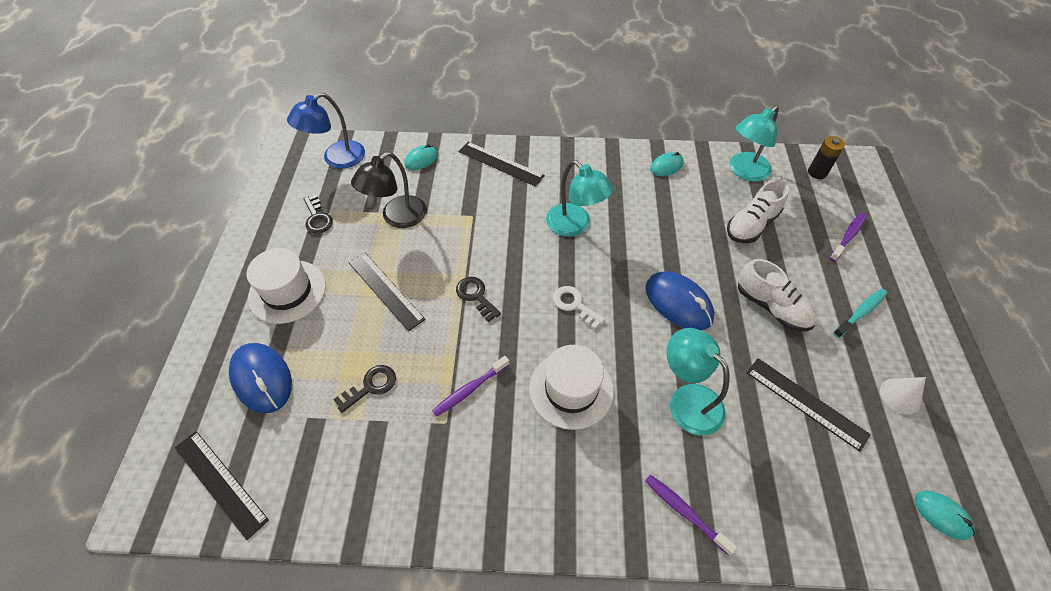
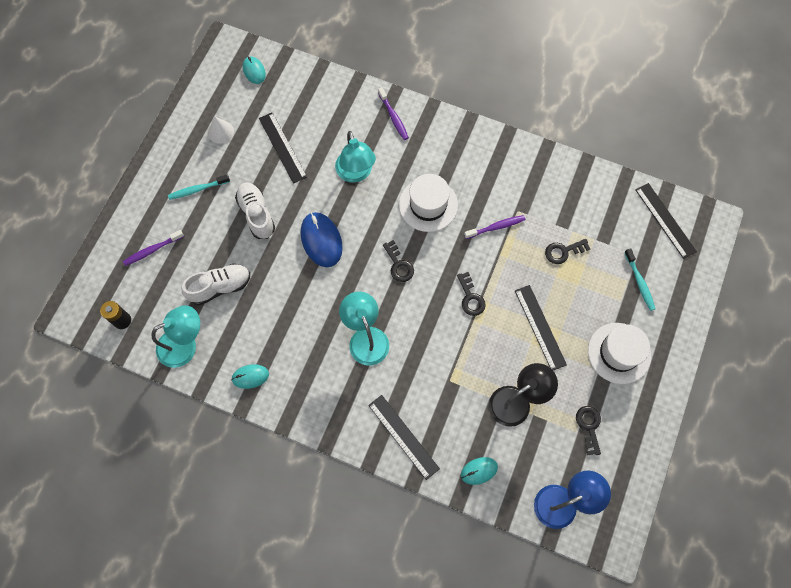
camera: 160 degrees left, 15 degrees up
(262, 379) = (639, 282): blue mouse -> turquoise toothbrush
(574, 305) = (399, 265): white key -> black key

